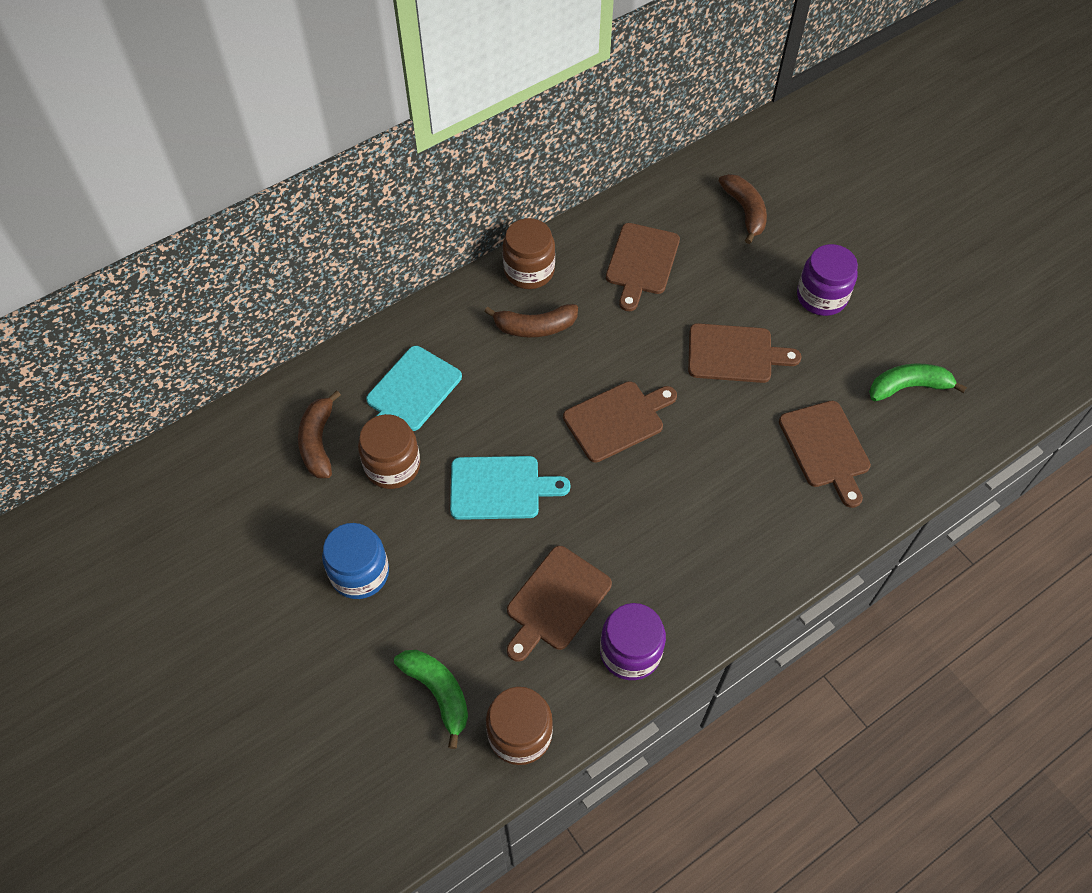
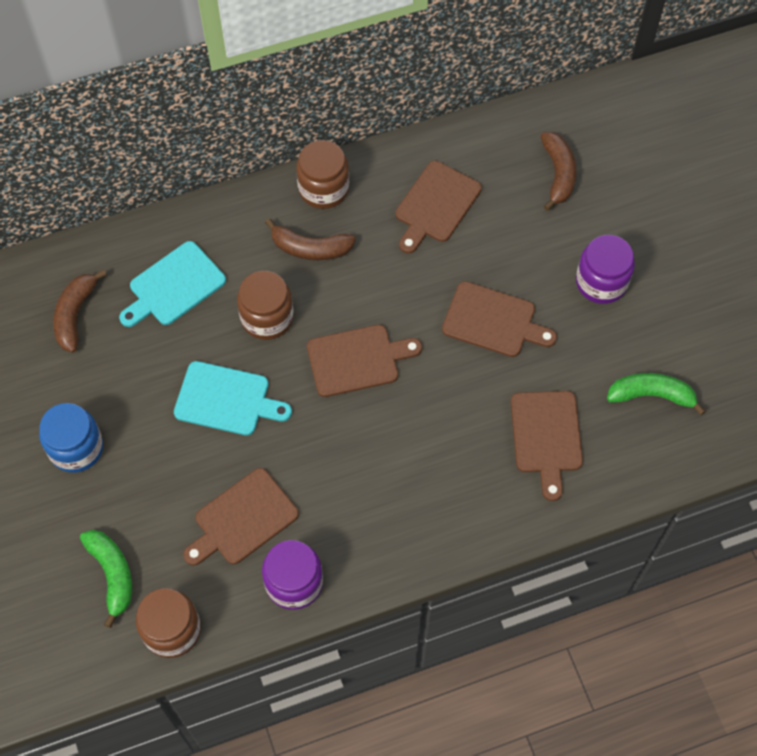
camera: 15 degrees right, 5 degrees up
(392, 465) = (135, 354): brown jar -> brown jar (267, 317)

